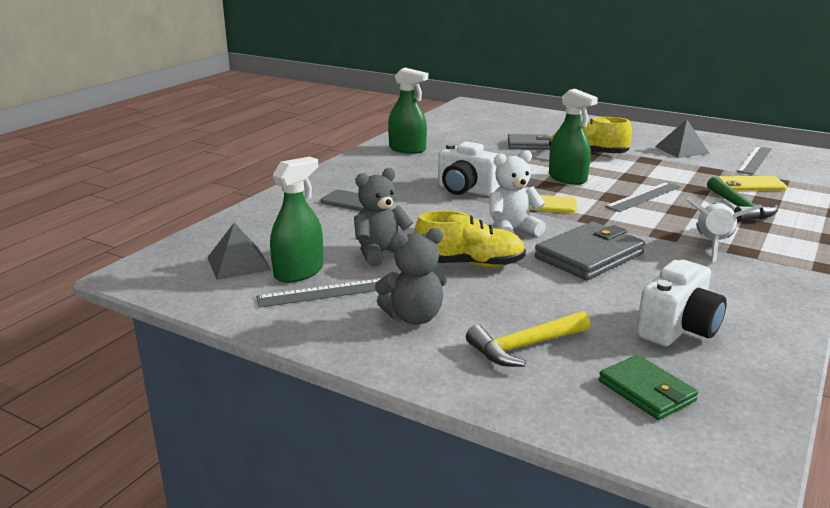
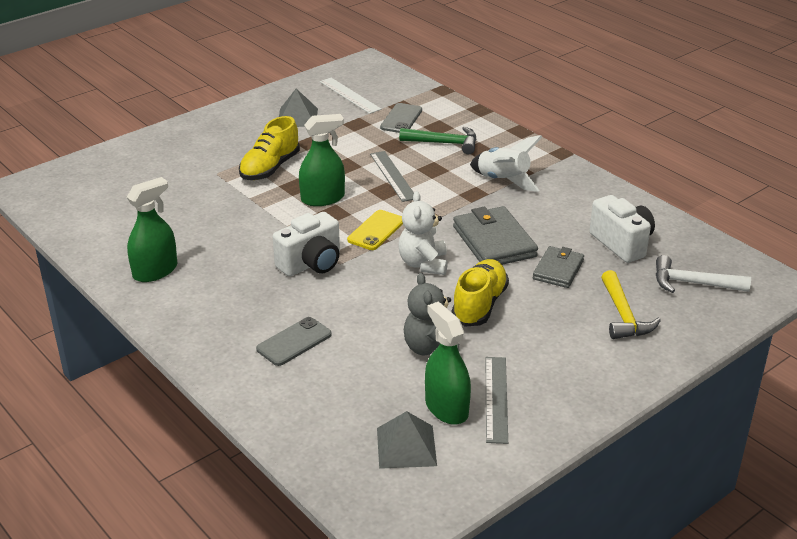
camera: 70 degrees left, 10 degrees up
(414, 317) = (560, 357): grey teddy bear -> none
(528, 145) = (211, 191): grey wallet -> grey wallet (558, 270)
(646, 391) = (692, 283): green wallet -> white hammer
(751, 184) = (401, 119): yellow phone -> grey phone
(754, 160) = (349, 95): grey ruler -> white ruler

